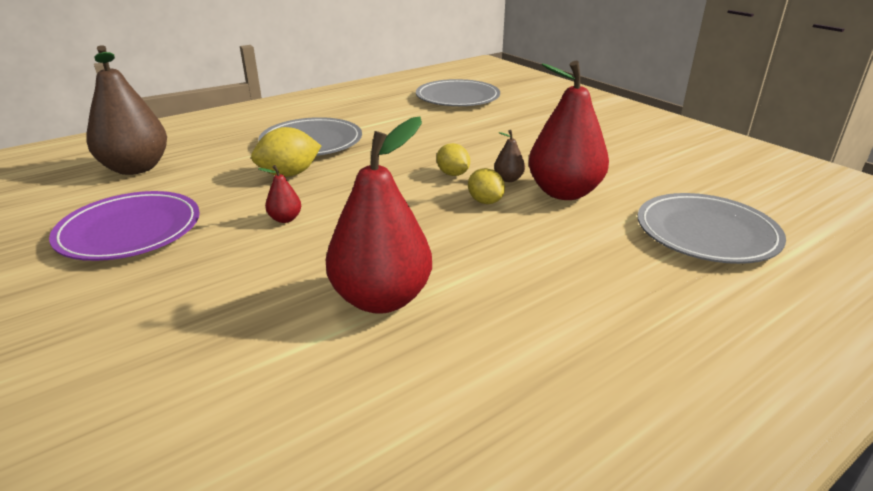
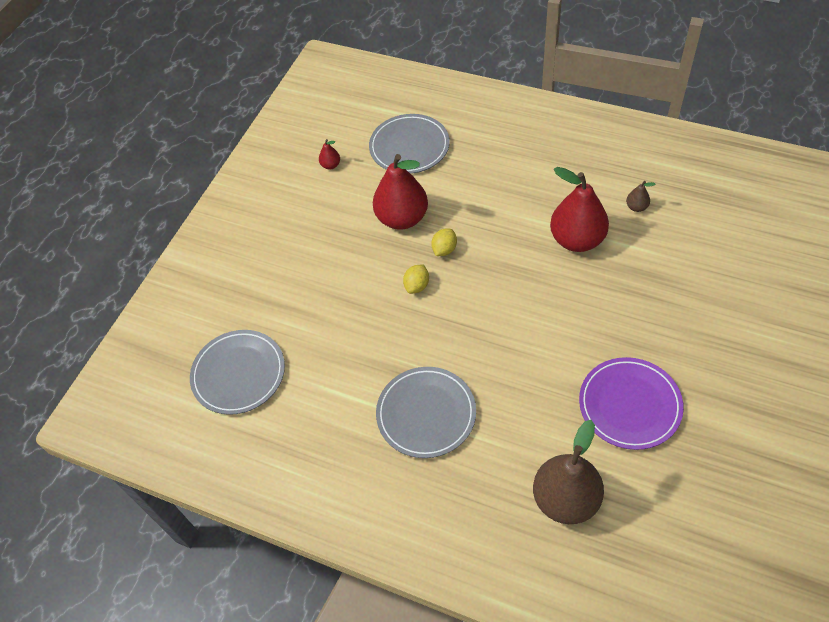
camera: 115 degrees left, 25 degrees up
(285, 219) = (547, 334): red pear -> red pear (331, 165)
(289, 174) = (491, 382): yellow lemon -> none
(508, 179) = (402, 253): brown pear -> brown pear (636, 207)

